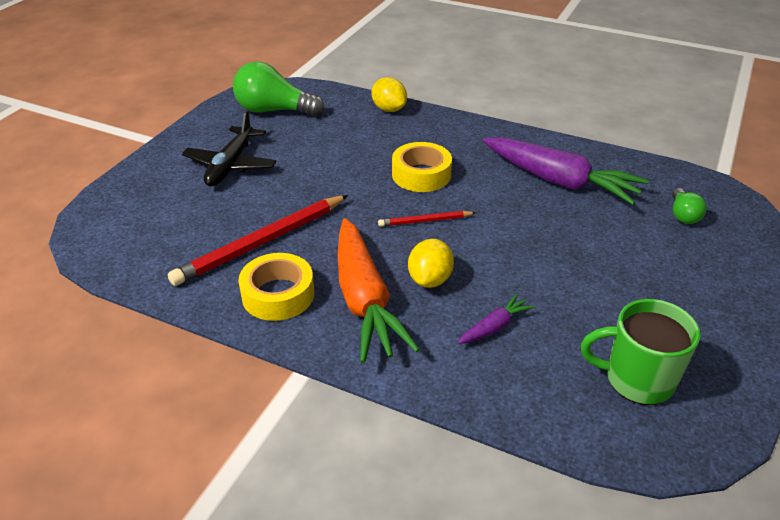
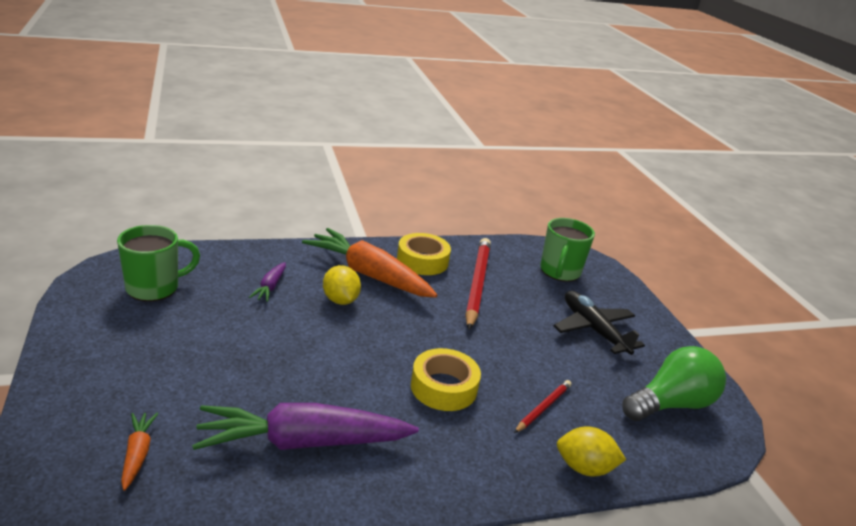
camera: 135 degrees right, 10 degrees down
(151, 222) = (559, 272): none -> green mug
(425, 221) = (390, 342): red pencil -> red pencil (543, 408)
(683, 215) = (138, 454): green light bulb -> orange carrot

